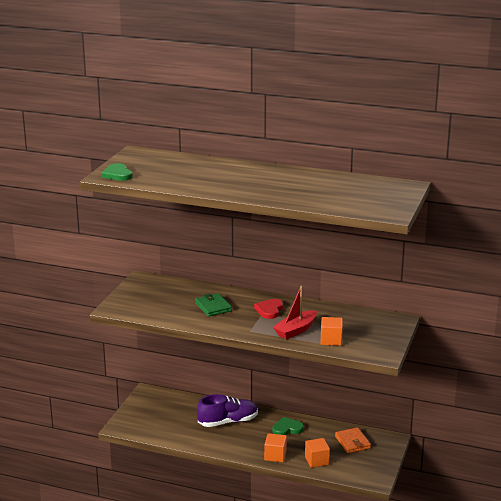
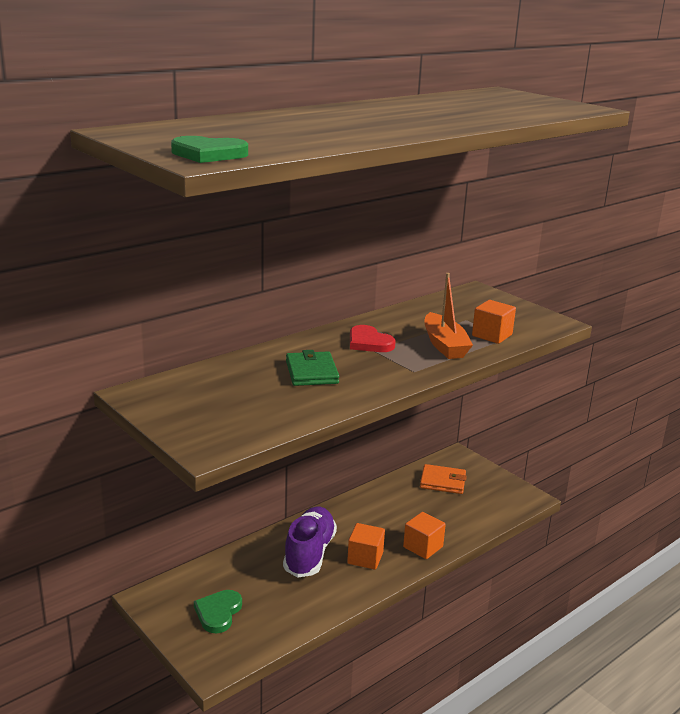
camera: 60 degrees left, 0 degrees up
(213, 307) = (311, 372): green wallet -> green wallet turned 75 degrees clockwise
(287, 428) = (372, 514): green heart -> green heart (218, 613)
(296, 330) = (444, 345): red boat -> orange boat
(317, 461) = (459, 521): orange cube -> orange cube (365, 558)

